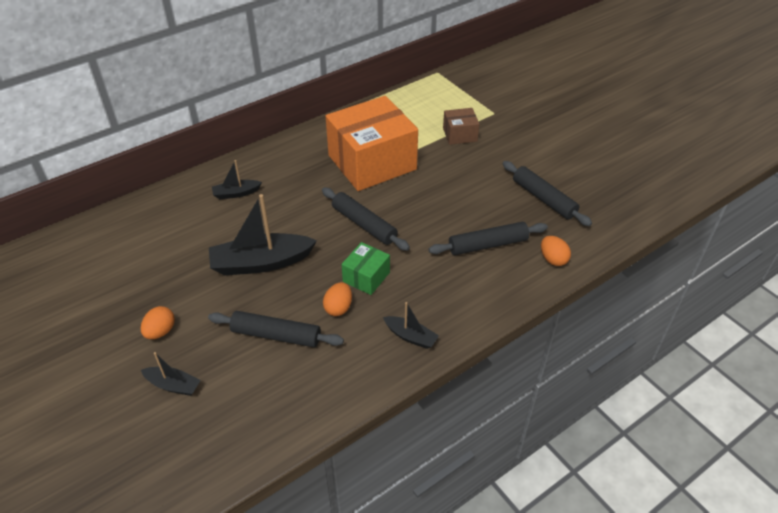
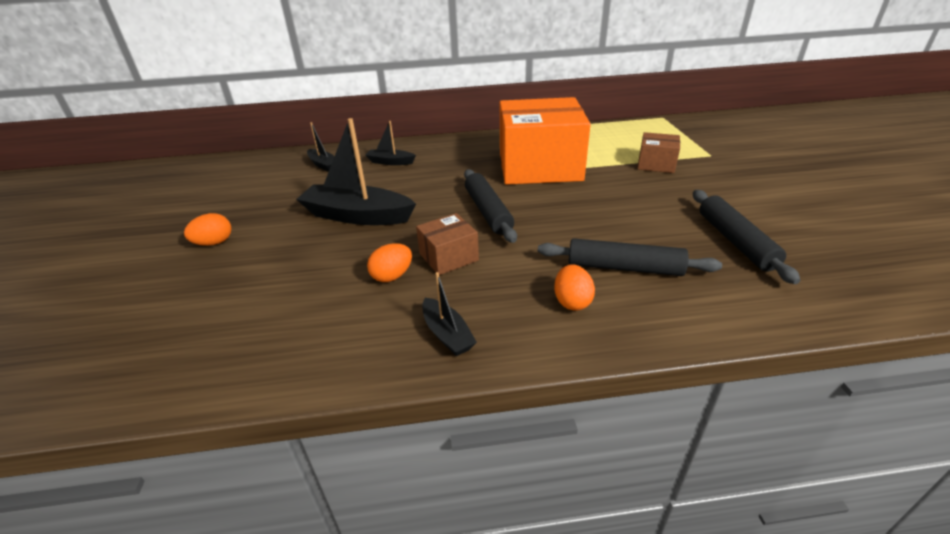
camera: 30 degrees right, 10 degrees down
(173, 385) = (169, 291): black boat -> black boat (323, 165)
(276, 335) = (305, 280): black rolling pin -> none
(366, 277) = (448, 257): green box -> brown box
(553, 259) = (714, 310): orange egg -> orange egg (572, 301)

